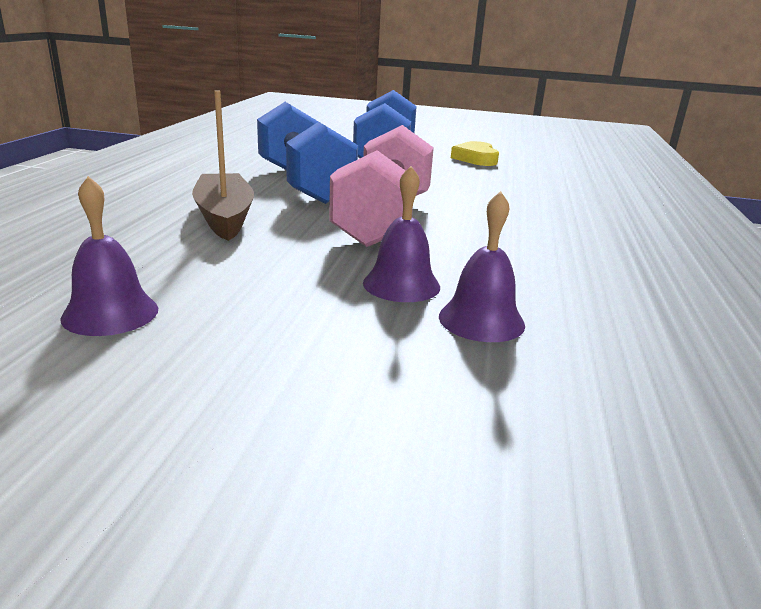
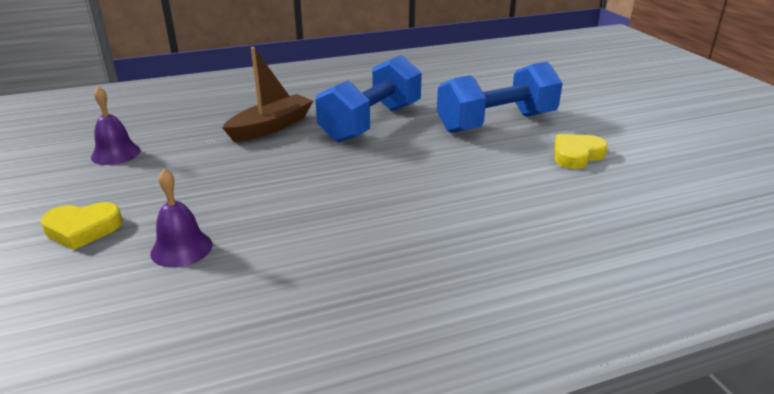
camera: 60 degrees right, 5 degrees up
(349, 378) = (82, 229): none -> yellow heart
(383, 220) = (330, 169): pink dumbbell -> none
(401, 284) = (215, 209): purple bell -> none

